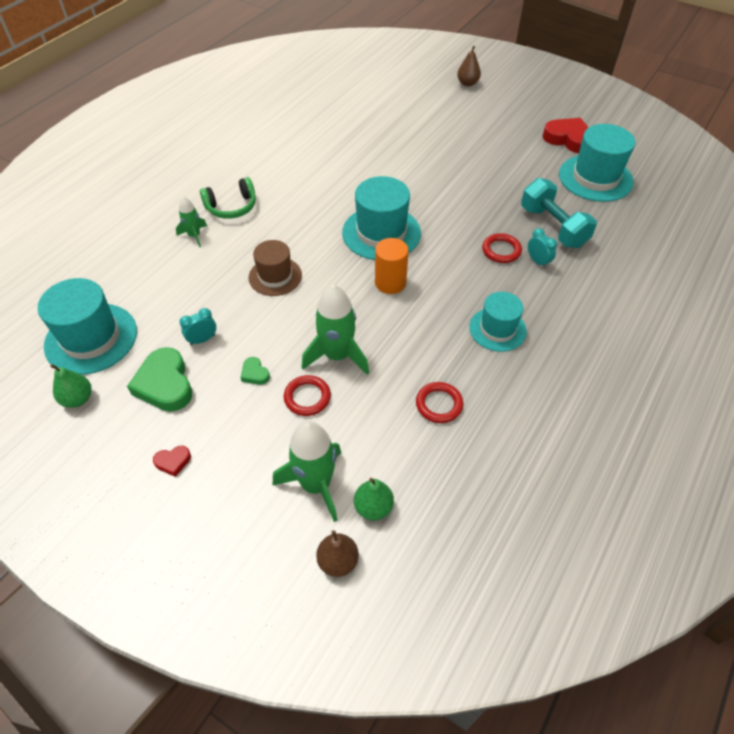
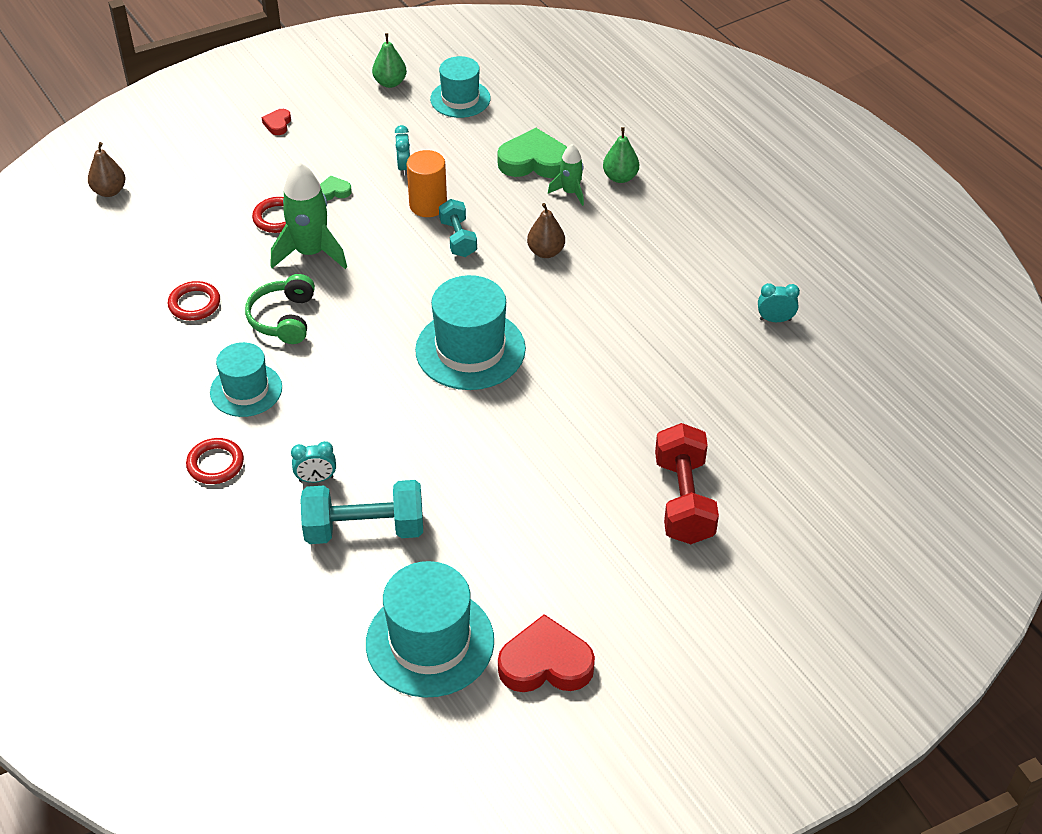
camera: 115 degrees right, 5 degrees down
(91, 338) = (460, 99): turquoise hat -> turquoise hat, size x0.64
(165, 384) = (366, 134): green heart -> green heart (534, 161)
(232, 207) = (605, 233): green headphones -> green headphones (283, 318)
(275, 276) = (458, 238): brown hat -> turquoise dumbbell
(276, 124) = (775, 319): none -> turquoise clock
(316, 484) = (184, 198): green rocket -> none
(373, 507) = (134, 225): green pear -> green pear (620, 177)
(390, 283) = (381, 327): orange cylinder -> orange cylinder (428, 205)
(433, 123) = (684, 500): none -> red dumbbell
(467, 83) = (785, 601): brown pear -> brown pear (546, 252)
(501, 250) = (360, 451): red ring -> red ring (215, 464)
(568, 139) = (545, 663): red heart -> red heart turned 150 degrees counterclockwise

